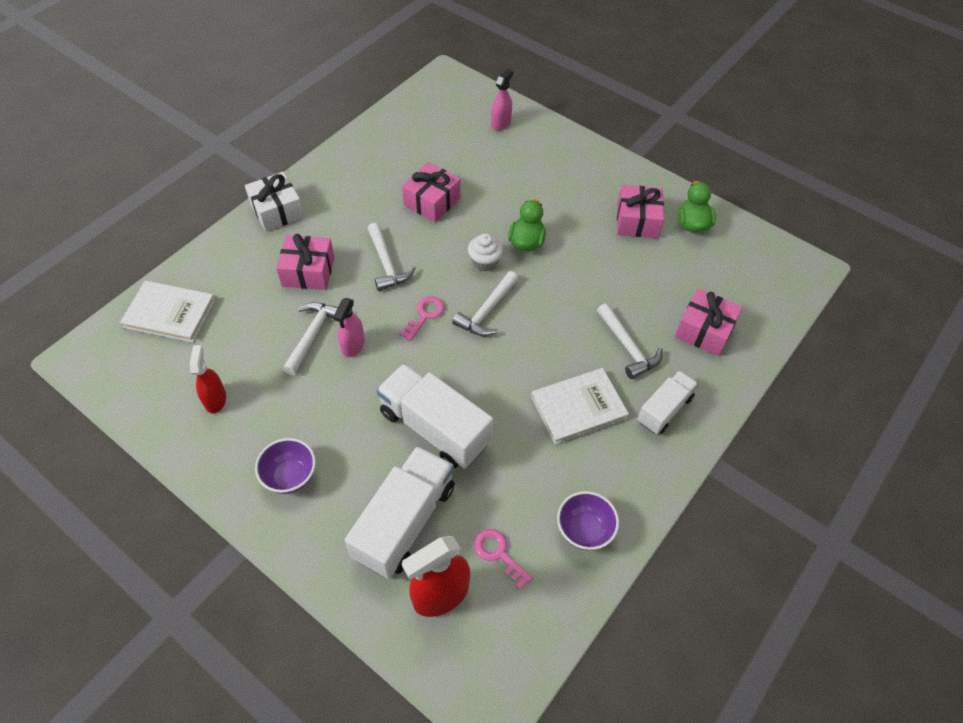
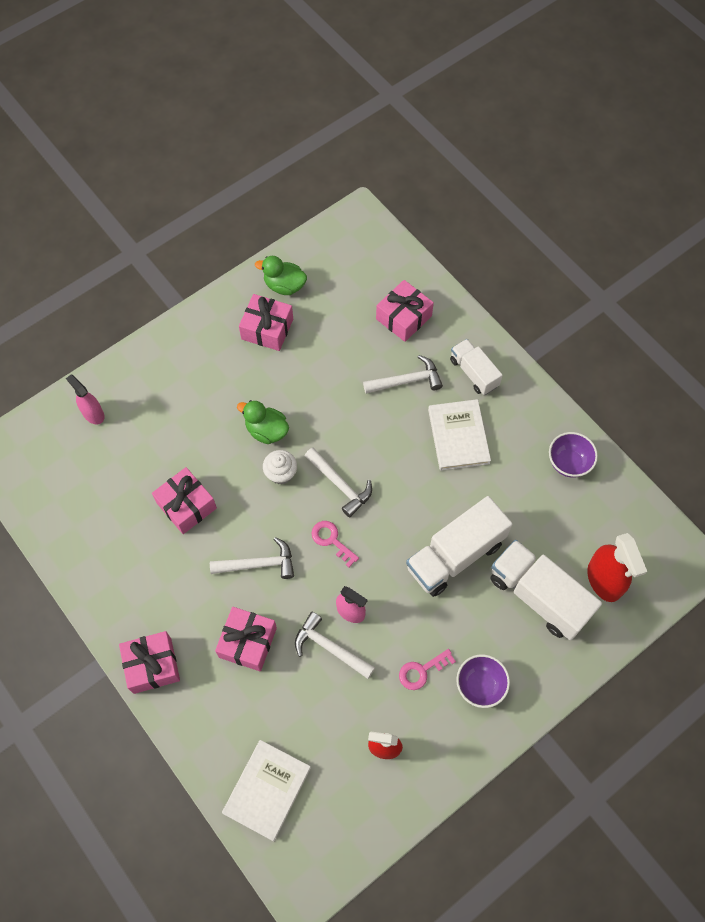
camera: 75 degrees left, 10 degrees up
(277, 211) = (152, 665): white gift -> pink gift
(498, 554) = (578, 530): pink key -> pink key (421, 671)

